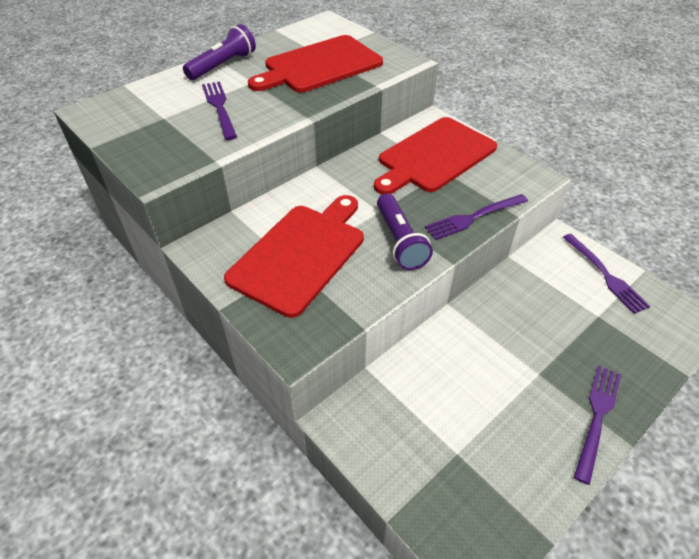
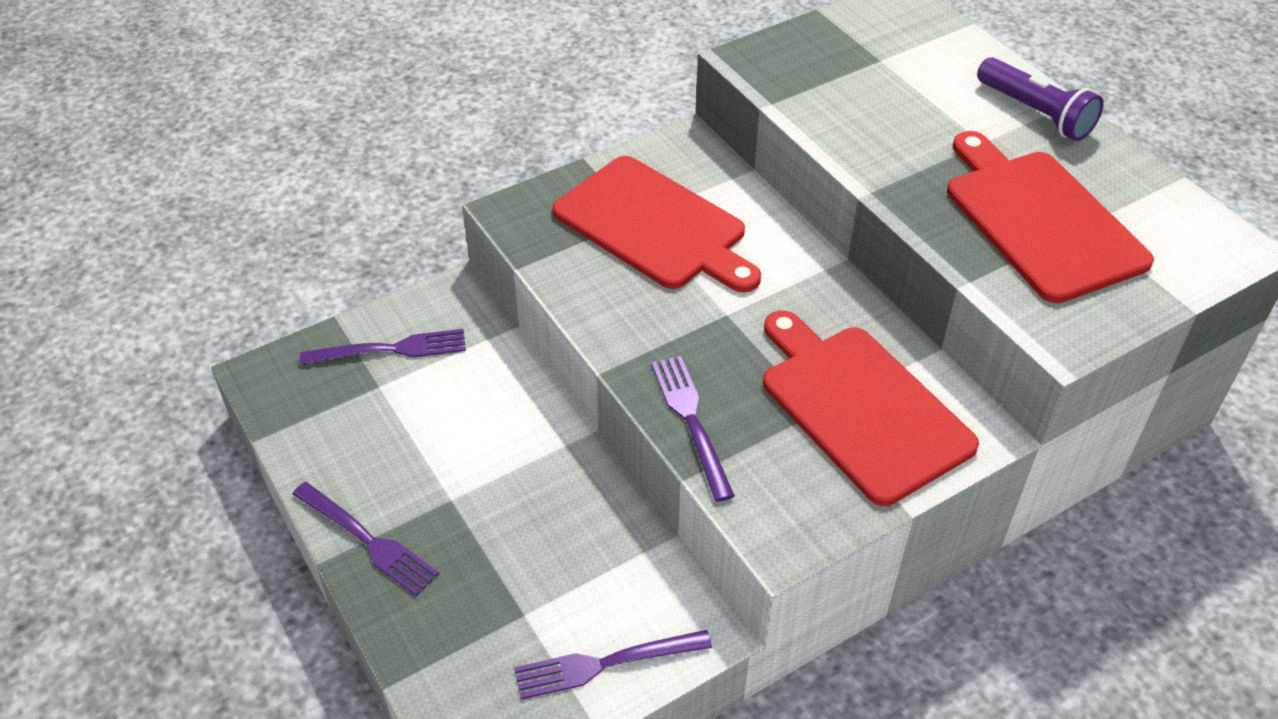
camera: 100 degrees right, 0 degrees up
(219, 107) = (904, 108): purple fork -> purple fork (392, 349)
(399, 241) = (657, 325): purple flashlight -> none

